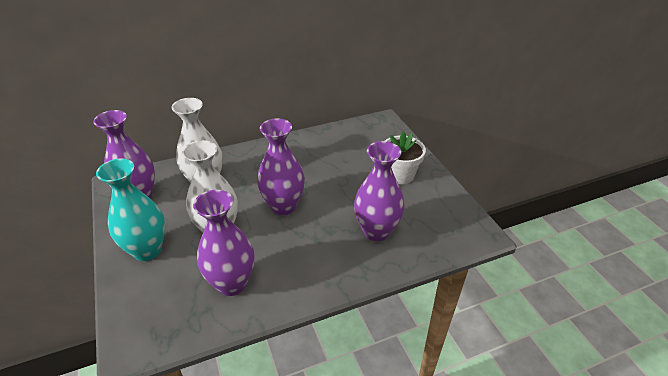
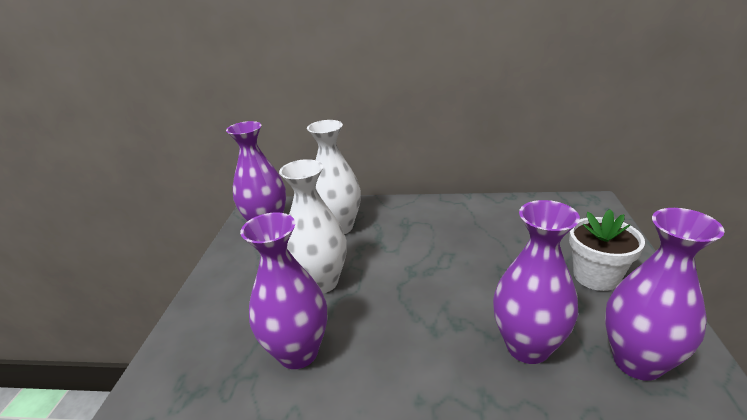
camera: 30 degrees right, 10 degrees down
(147, 250) = (238, 282): turquoise vase -> none
(283, 206) = (411, 275): purple vase -> purple vase (637, 362)

